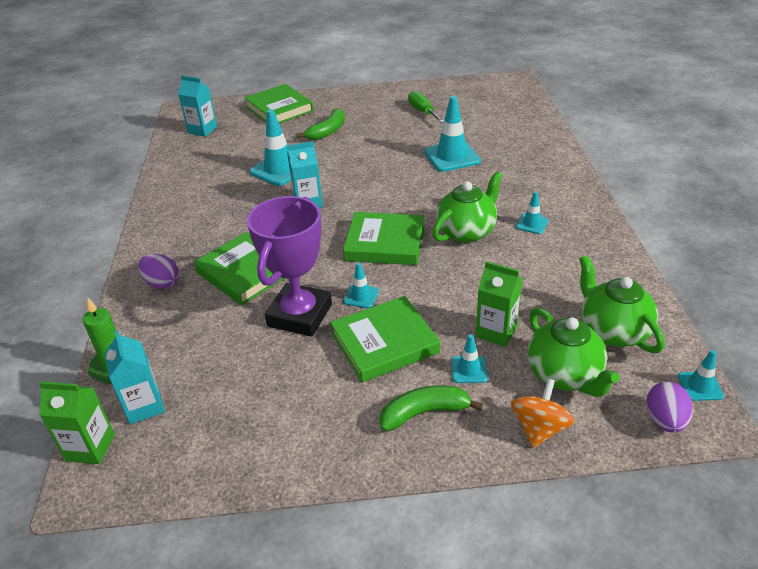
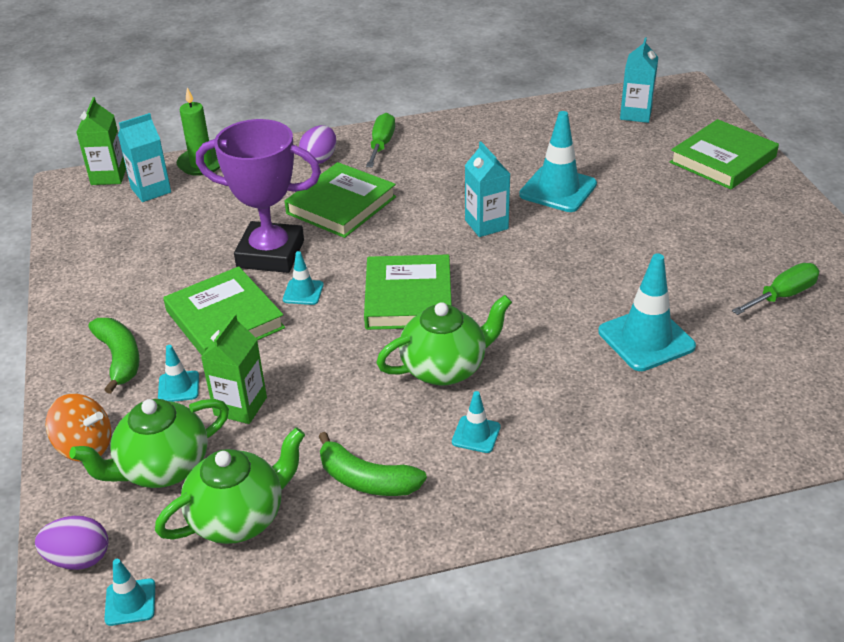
camera: 80 degrees right, 0 degrees up
(162, 246) = (381, 144): none -> green screwdriver
(327, 131) = (674, 211): green banana -> green banana (366, 480)
(466, 232) = (445, 368): green teapot -> green teapot turned 60 degrees counterclockwise

